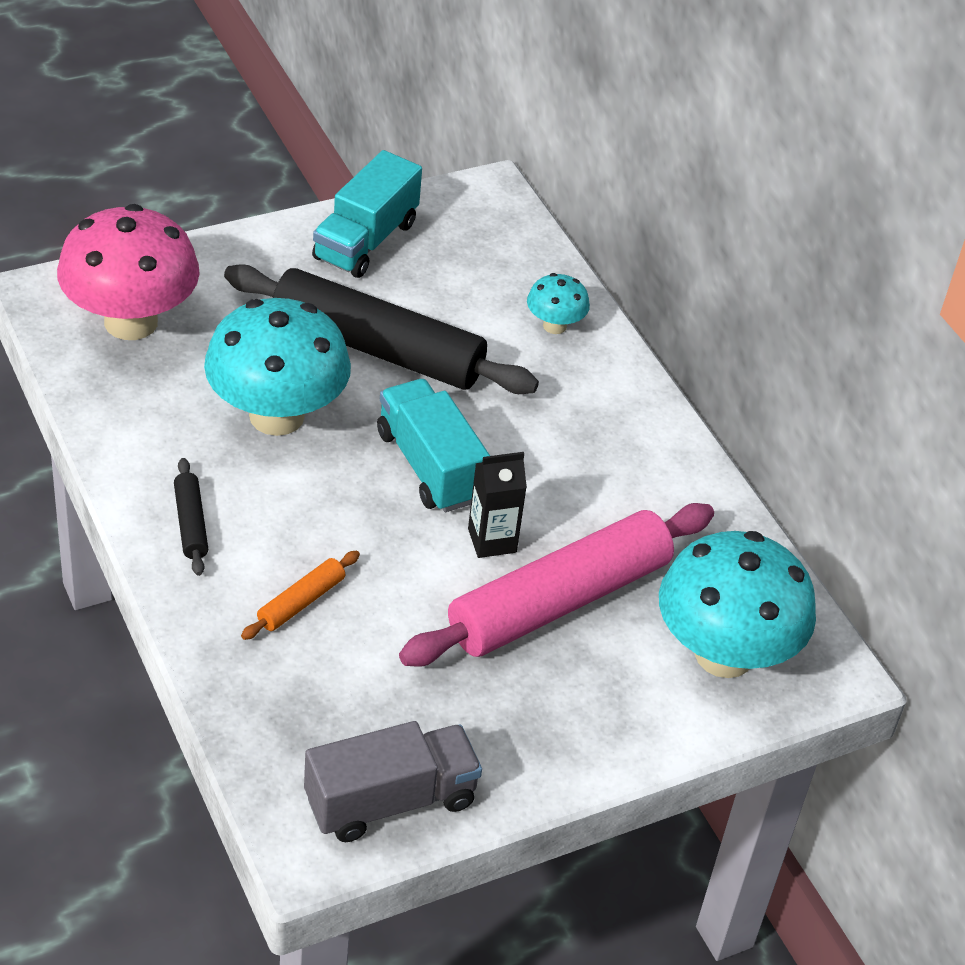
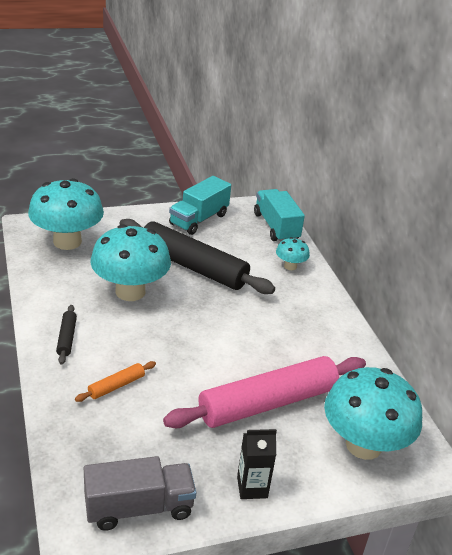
camera: 10 degrees right, 10 degrees down
(131, 322) = (67, 241): pink mushroom -> turquoise mushroom
(430, 466) = (208, 325): turquoise truck -> turquoise truck (276, 227)
(492, 540) = (235, 366): black carton -> black carton (252, 487)

